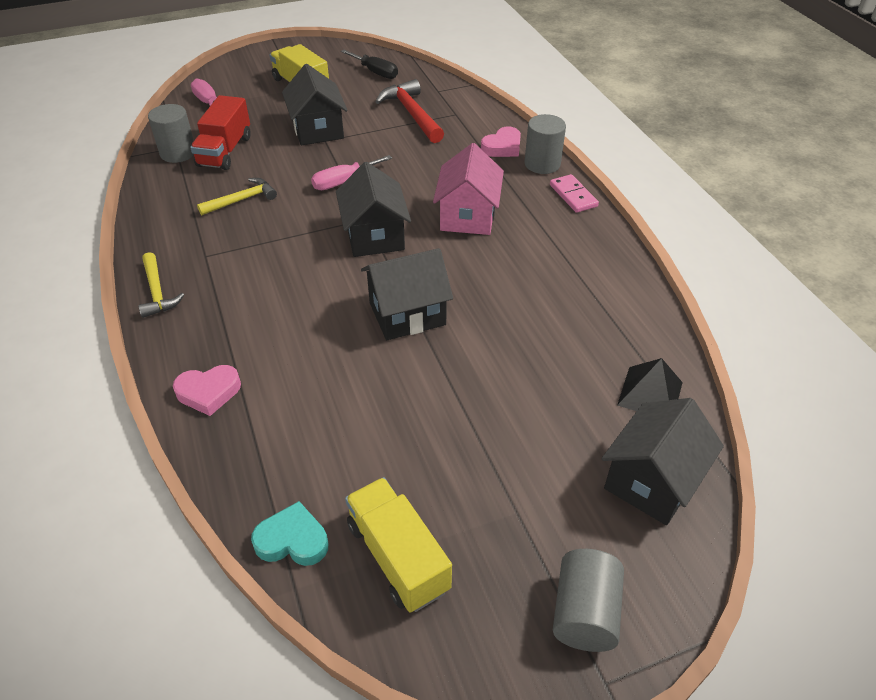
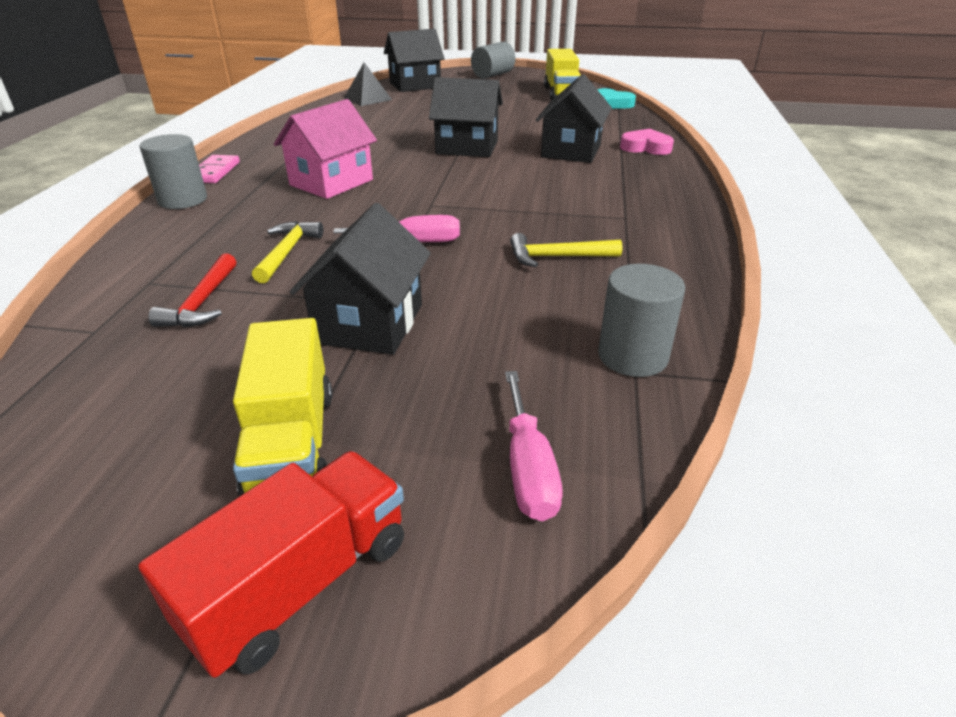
camera: 150 degrees left, 10 degrees down
(157, 292) = (683, 203): yellow hammer -> yellow hammer (287, 252)
(225, 151) = (548, 333): red truck -> red truck (300, 583)
(374, 236) = (437, 190): black house -> black house (571, 151)
(375, 72) = (107, 423): black screwdriver -> none
(412, 114) = (202, 302): red hammer -> red hammer, size x0.65
(502, 147) = (184, 225): pink heart -> none

